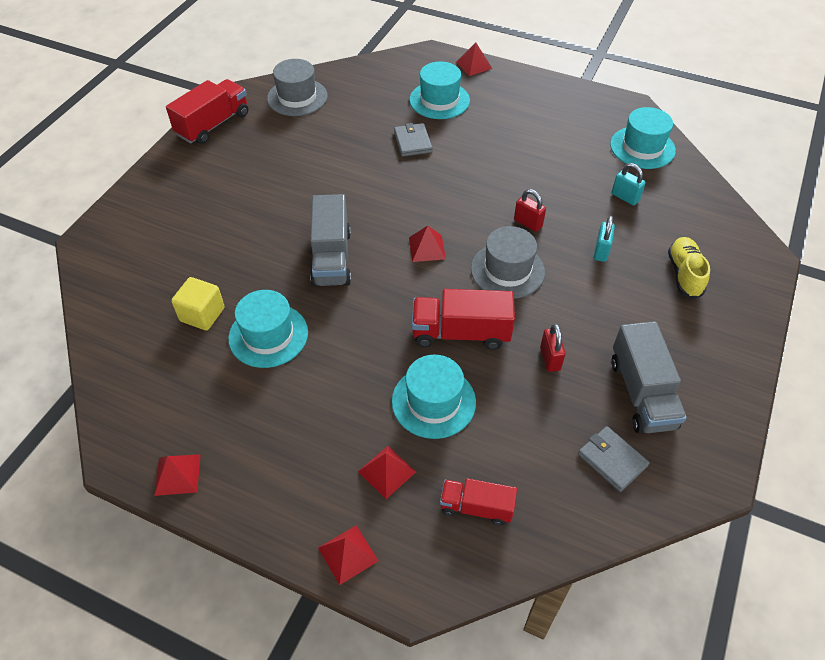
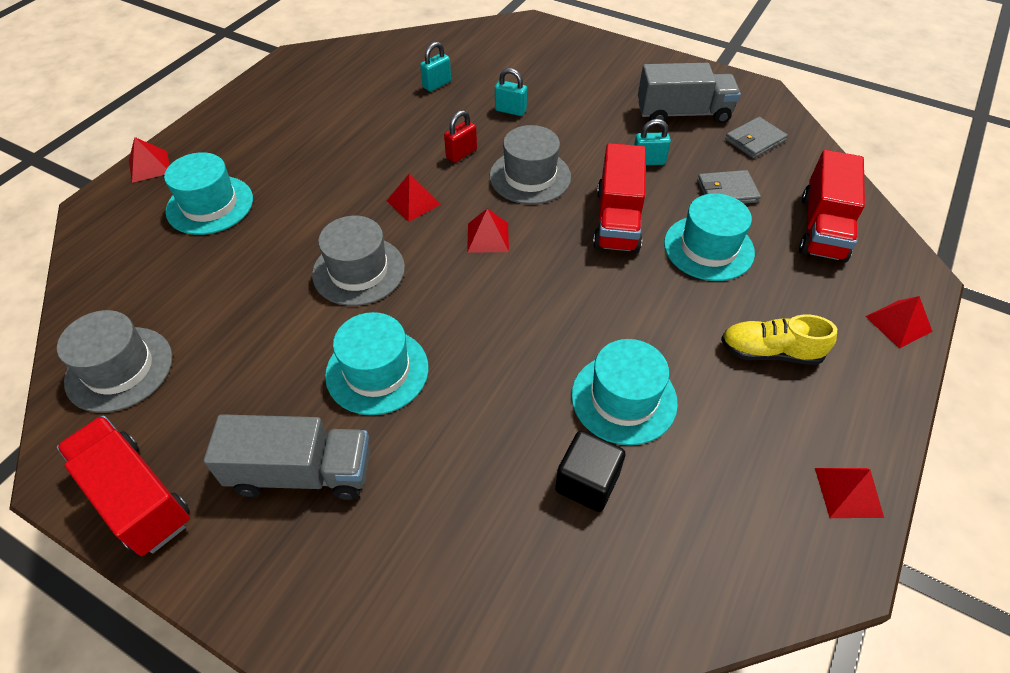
camera: 85 degrees left, 0 degrees up
(202, 314) = (587, 482): yellow cube -> black cube
(332, 258) = (492, 329): grey truck -> grey truck (302, 472)
(383, 181) = (358, 271): none -> grey hat
(387, 471) = (799, 289): red pyramid -> red pyramid (413, 202)
(412, 142) = (287, 237): grey wallet -> grey wallet (727, 191)
(476, 507) = (822, 228): red truck -> red truck, size x1.59
(550, 359) = (648, 161): red padlock -> turquoise padlock
(642, 147) = (365, 62): turquoise hat -> turquoise hat (377, 371)
(684, 274) = (546, 68): yellow shoe -> yellow shoe (770, 352)

